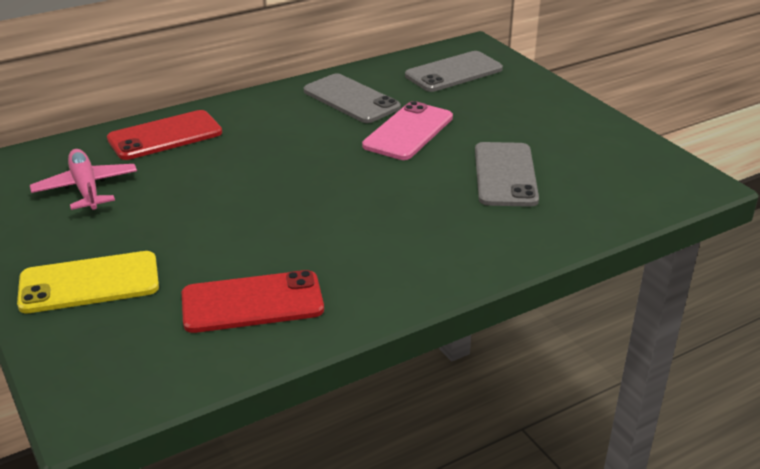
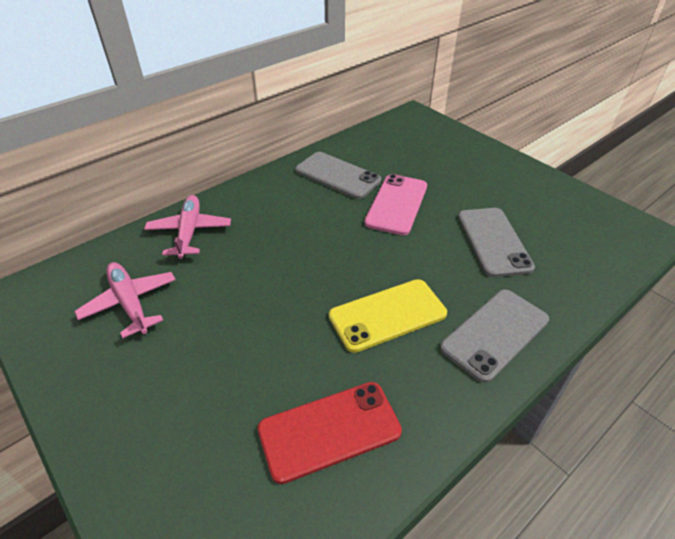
camera: 10 degrees left, 10 degrees up
(89, 283) = (160, 429): yellow phone -> yellow phone (387, 315)
(165, 136) = (189, 232): red phone -> pink plane
(453, 72) = (409, 141): grey phone -> grey phone (495, 334)

